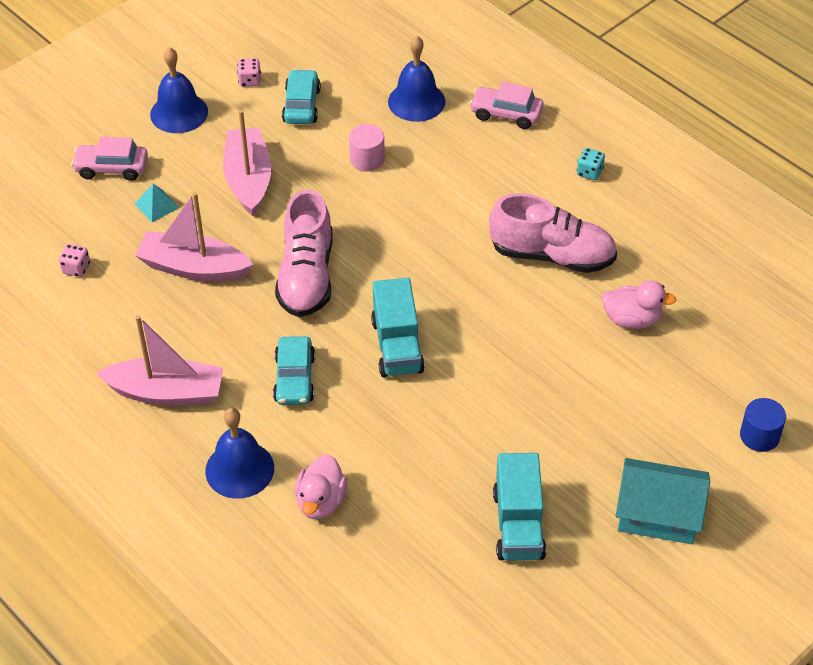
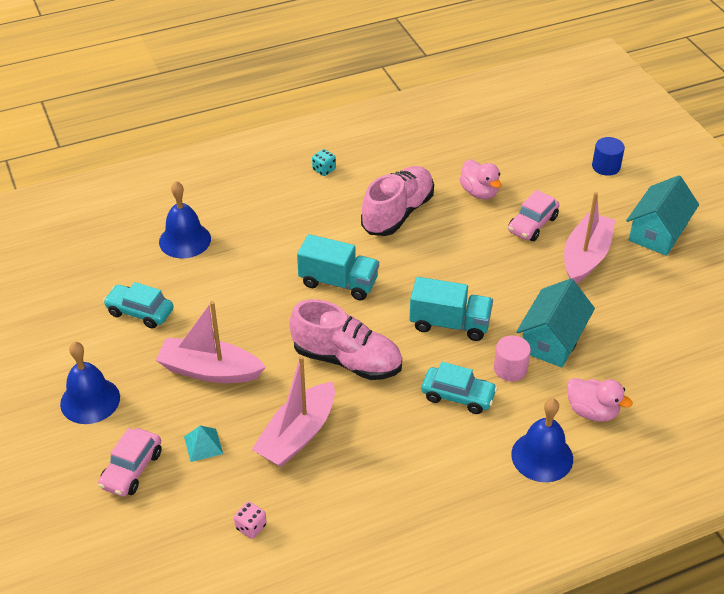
camera: 70 degrees left, 5 degrees down
(166, 392) = (437, 488): pink boat -> pink boat (585, 257)
(250, 81) = (83, 339): pink dice -> none
(367, 159) = (233, 287): pink cylinder -> pink cylinder (510, 369)
(414, 443) = (552, 340): none -> turquoise house
(506, 114) = (234, 194): pink car -> pink car (532, 224)
(518, 524) = (647, 304): turquoise truck -> turquoise truck (338, 282)
(632, 319) = (479, 192): pink duck -> pink duck turned 120 degrees clockwise

